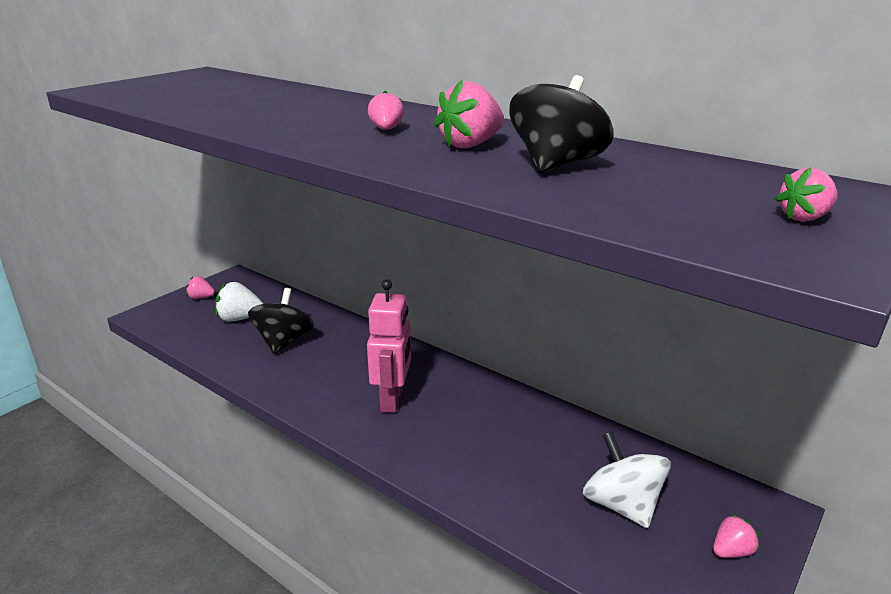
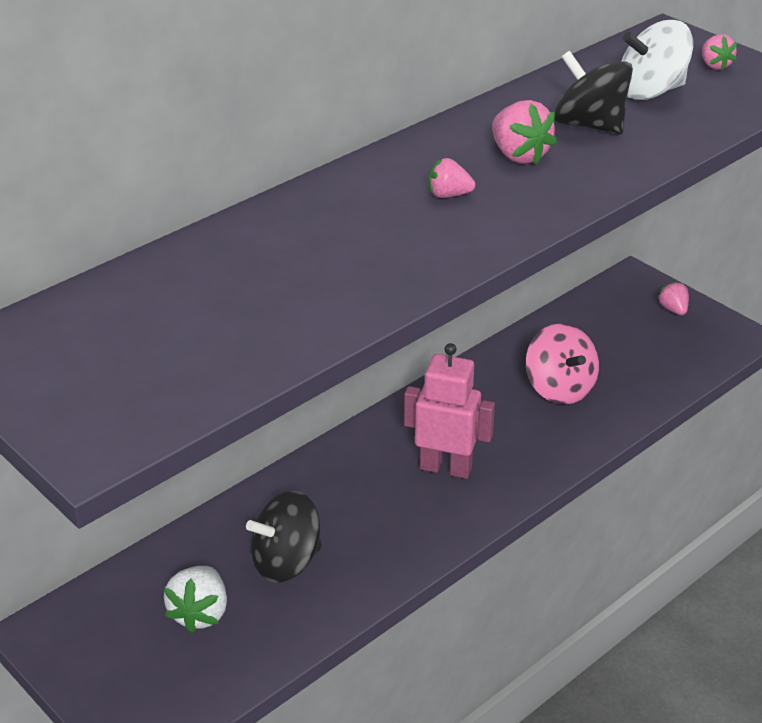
camera: 80 degrees left, 10 degrees up
(201, 297) = (105, 669): pink strawberry -> none
(284, 342) = (286, 562): black spinning top -> black spinning top turned 45 degrees counterclockwise
(527, 460) = (559, 388): none -> pink spinning top
(622, 505) = (622, 348): white spinning top -> white spinning top (651, 91)

